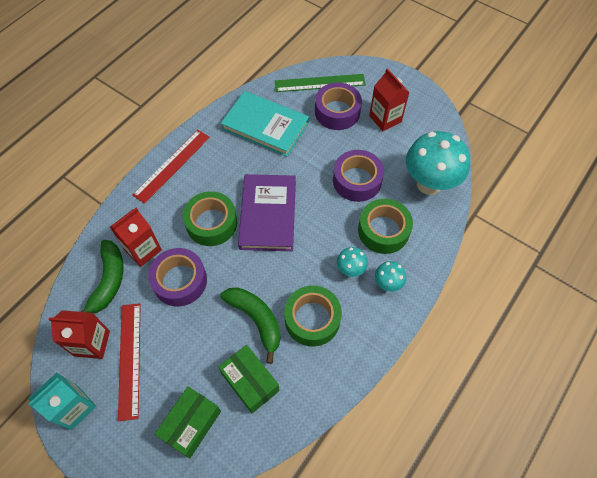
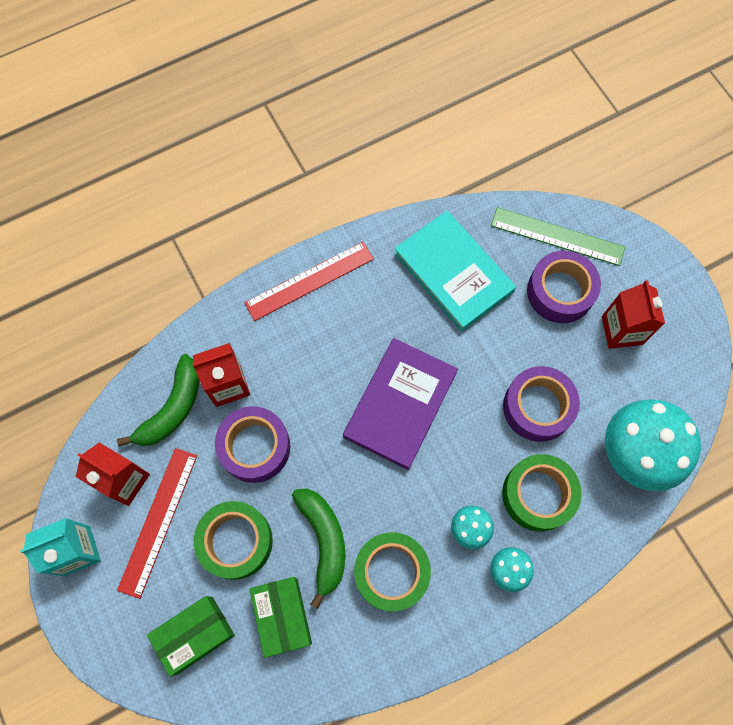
camera: 25 degrees right, 10 degrees up
(211, 223) = (324, 385): green tape -> green tape (236, 541)

